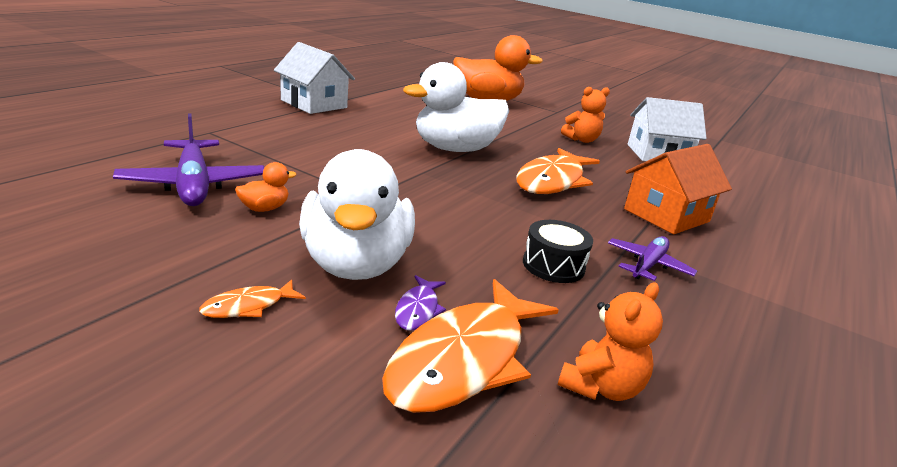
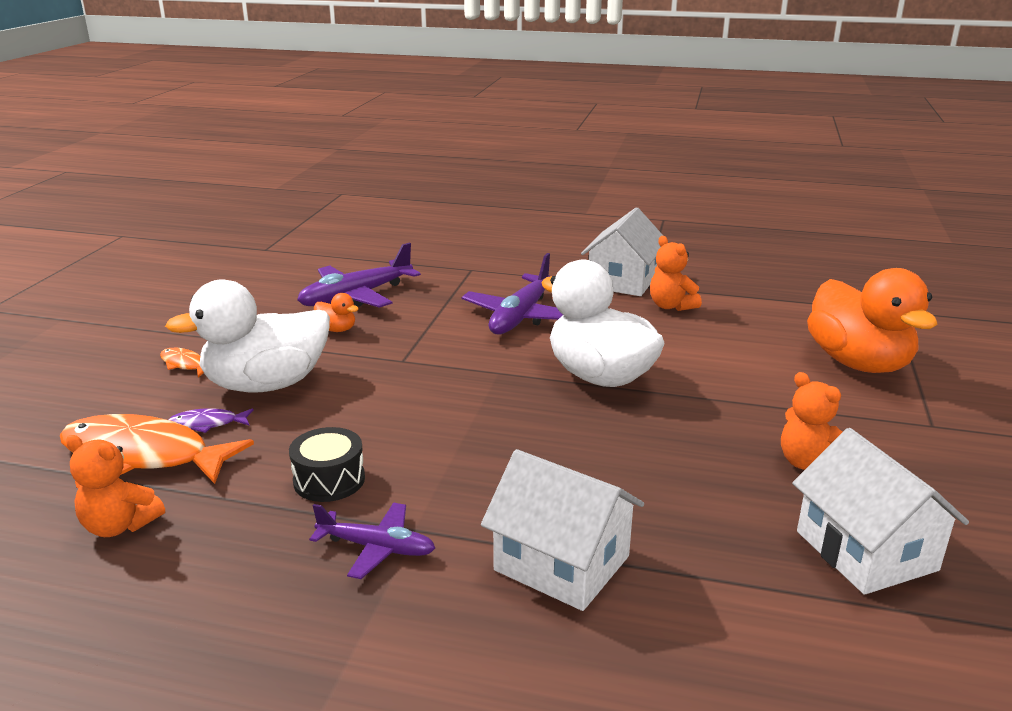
camera: 75 degrees right, 0 degrees up
(334, 142) = (521, 316): none -> purple plane
(372, 107) = (671, 306): none -> orange teddy bear
(552, 181) = (579, 455): orange fish -> none
(666, 215) = (562, 563): orange house -> white house

